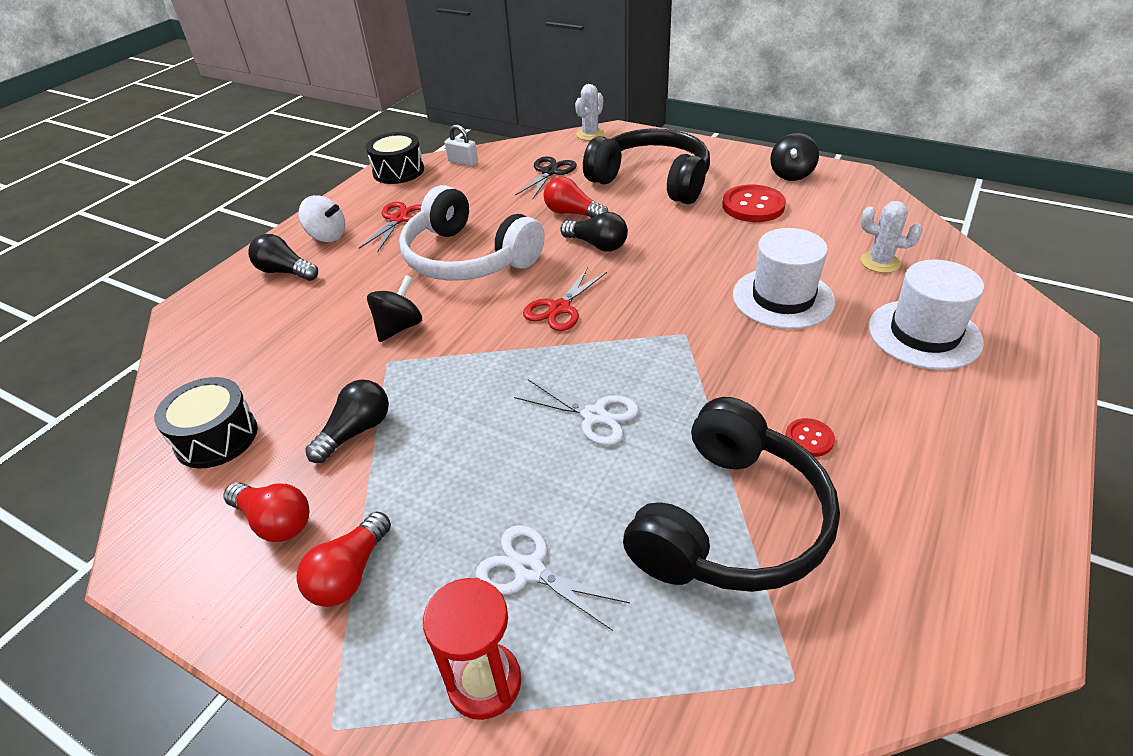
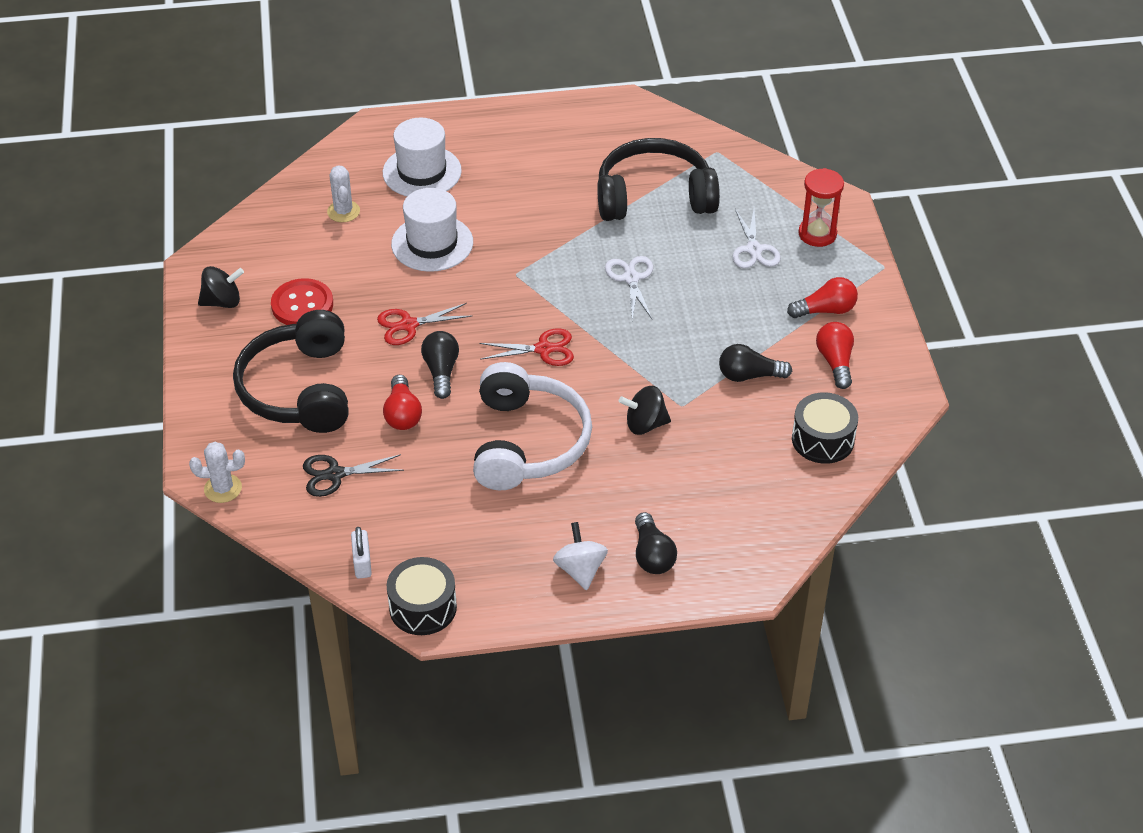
camera: 130 degrees left, 5 degrees up
(398, 219) = (510, 535): red scissors -> red scissors (409, 325)
(809, 439) = (566, 189): red button -> none

